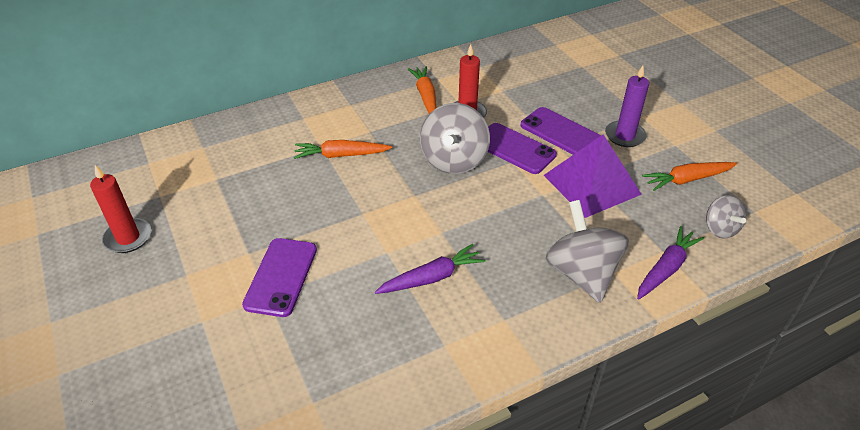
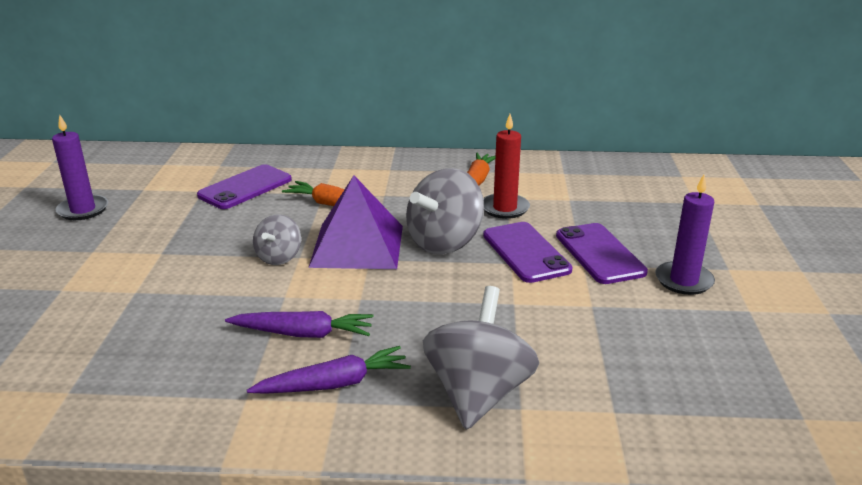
camera: 30 degrees right, 15 degrees down
(128, 238) = (83, 210): red candle -> purple candle
(281, 277) = (165, 280): purple phone -> purple phone (245, 187)
(592, 184) = (587, 313): purple pyramid -> purple pyramid (357, 246)
(666, 268) = (598, 431): purple carrot -> purple carrot (334, 384)
(687, 180) = (729, 350): orange carrot -> none
(720, 229) = (726, 418): grey spinning top -> grey spinning top (279, 257)

